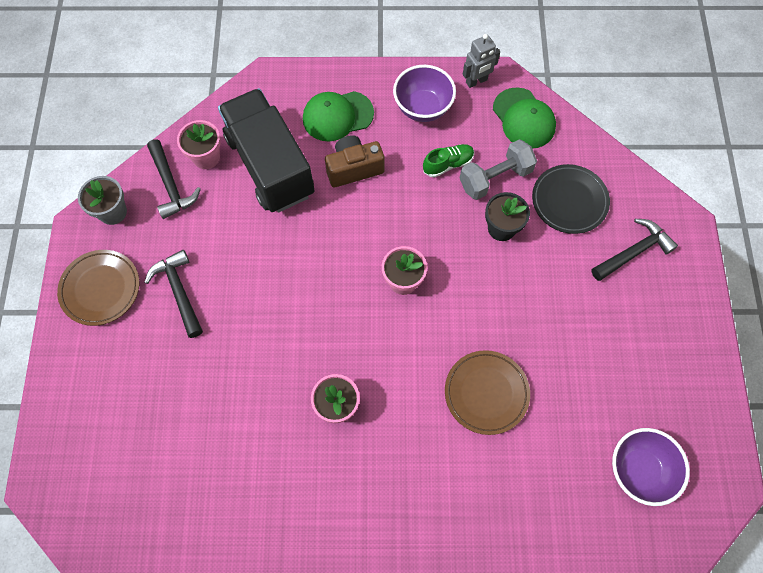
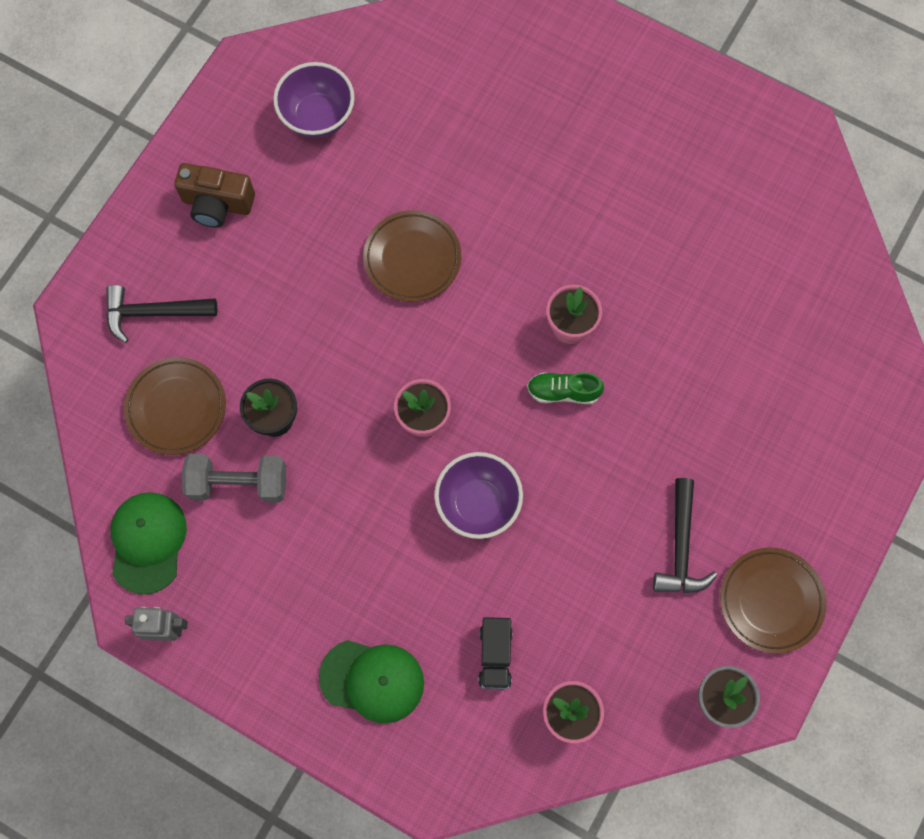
camera: 150 degrees left, 5 degrees up
(171, 185) = (631, 697): black hammer -> none
(270, 165) = (495, 655): black truck -> black truck, size x0.41
(354, 168) = (395, 592): brown camera -> brown camera (217, 204)
(423, 108) = (259, 629): purple bowl -> purple bowl (478, 503)
(448, 164) = (281, 533): green shoe -> green shoe (563, 392)
(569, 201) = (176, 408): black plate -> brown plate

